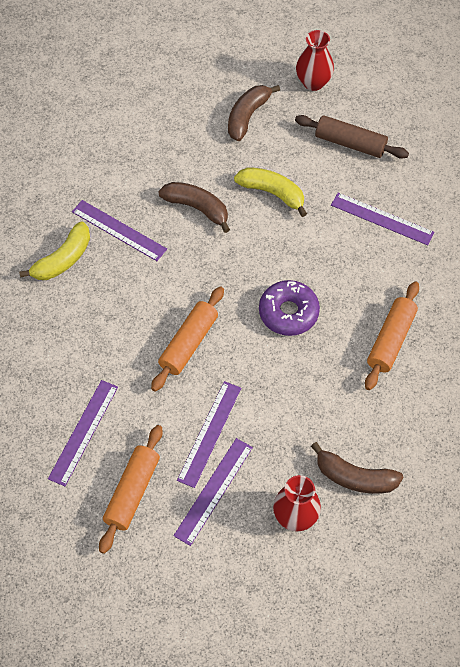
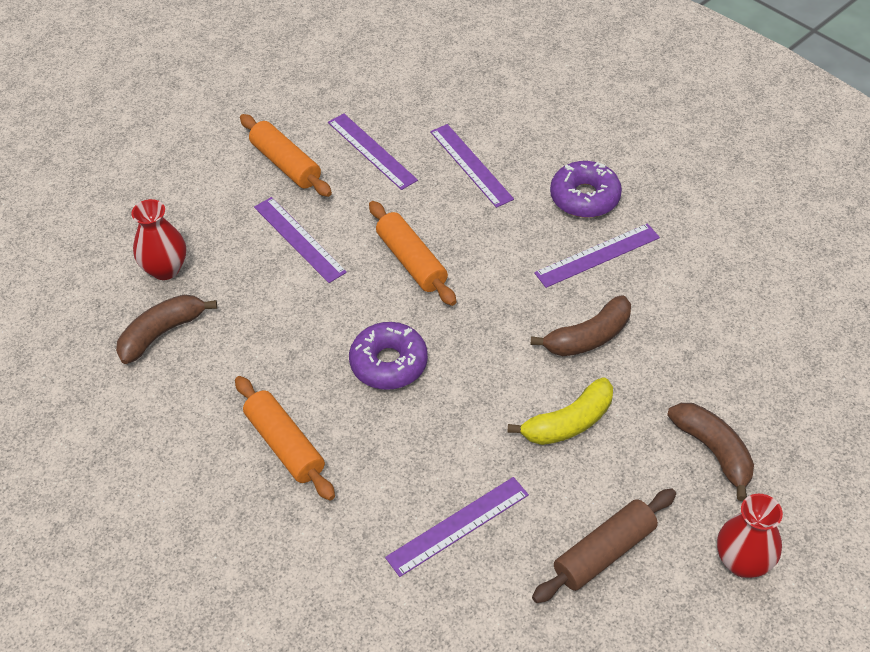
camera: 120 degrees right, 10 degrees down
(63, 259) = (585, 197): yellow banana -> purple donut
(214, 491) = (239, 220): purple ruler -> purple ruler (471, 165)

